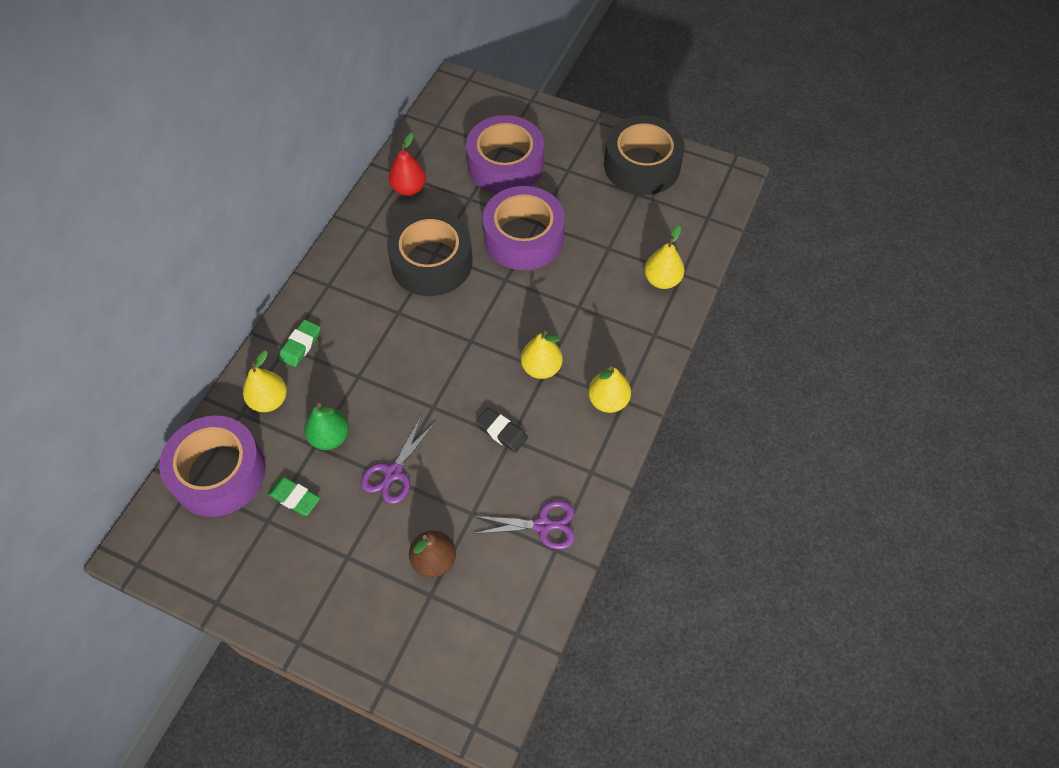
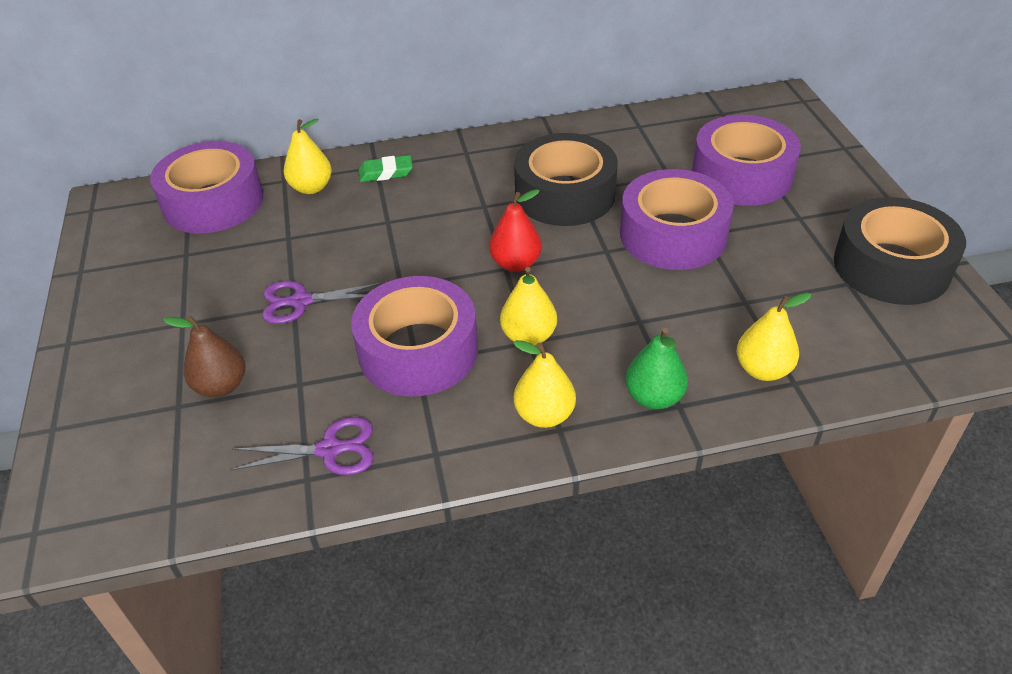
camera: 55 degrees right, 15 degrees down
(294, 498) = (222, 256): green eraser -> none
(330, 437) = (305, 241): green pear -> green pear (654, 397)
(409, 188) = (629, 137): red pear -> red pear (516, 263)
(501, 432) = (418, 351): black eraser -> purple tape
(543, 525) = (329, 450): purple scissors -> purple scissors turned 60 degrees counterclockwise

